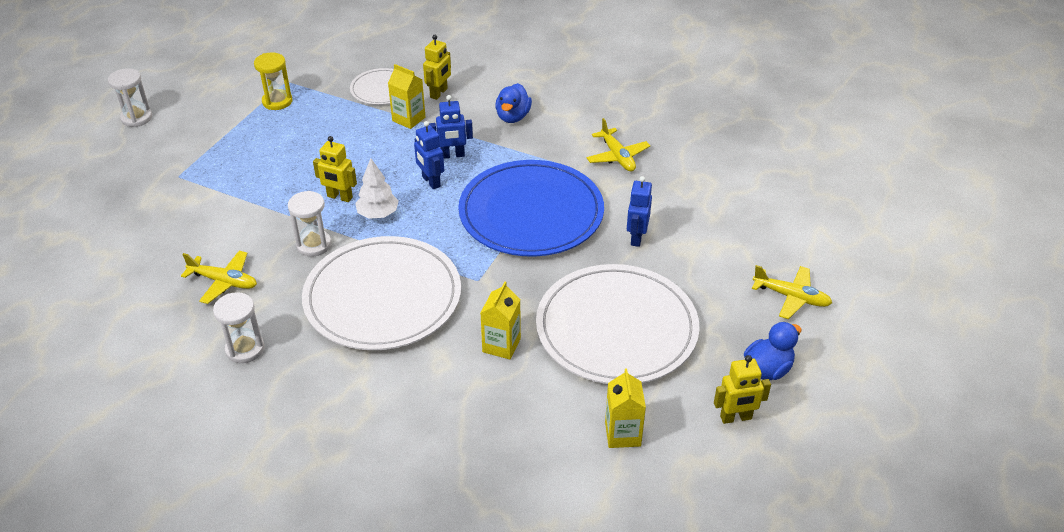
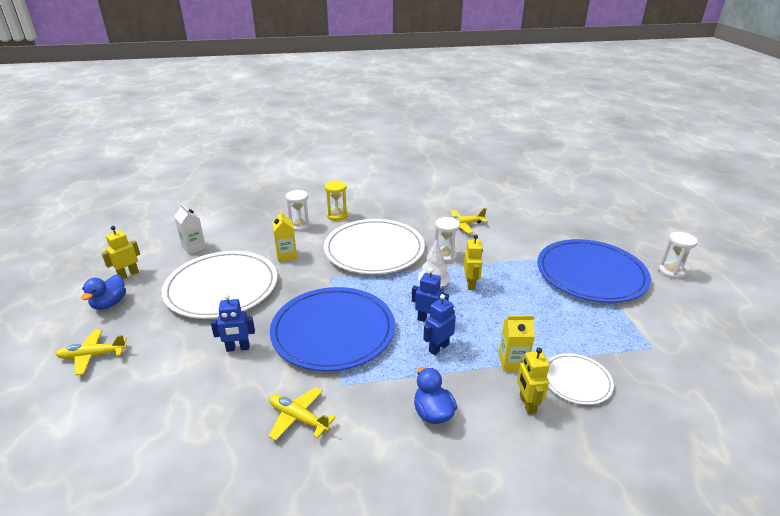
camera: 145 degrees right, 10 degrees down
(209, 151) = (591, 274): none -> blue plate
(245, 349) = (411, 210): white hourglass -> white hourglass (300, 226)
(277, 101) = (623, 326): yellow hourglass -> yellow hourglass (337, 215)
(339, 197) = (471, 284): yellow robot -> yellow robot turned 105 degrees clockwise
(622, 434) = (194, 247): yellow carton -> white carton
(636, 237) = (238, 348): blue robot -> blue robot turned 105 degrees clockwise

